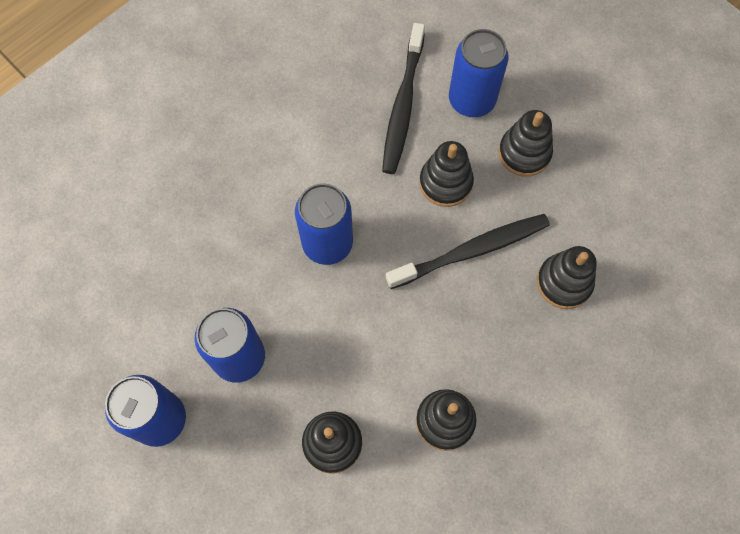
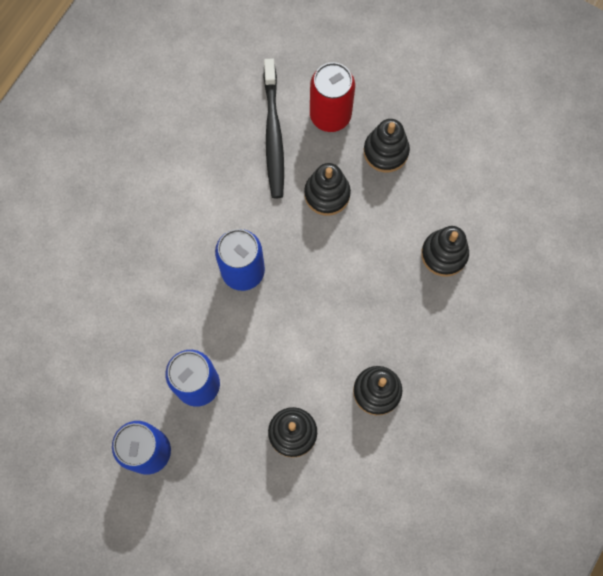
camera: 15 degrees left, 5 degrees up
(471, 100) = (330, 115): blue can -> red can
(471, 251) = (363, 247): black toothbrush -> none

